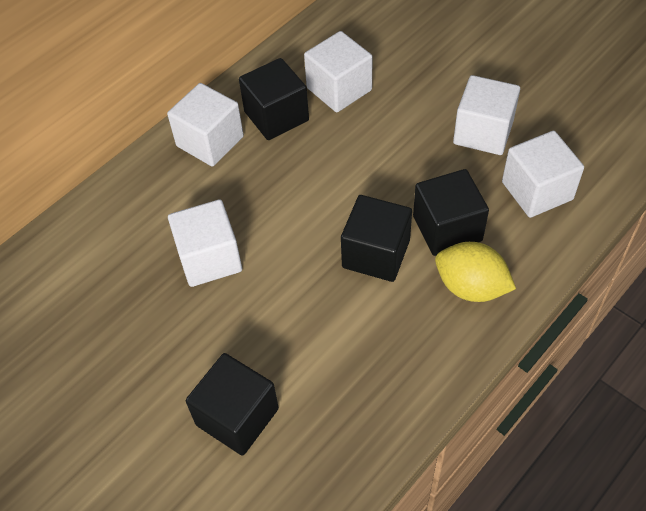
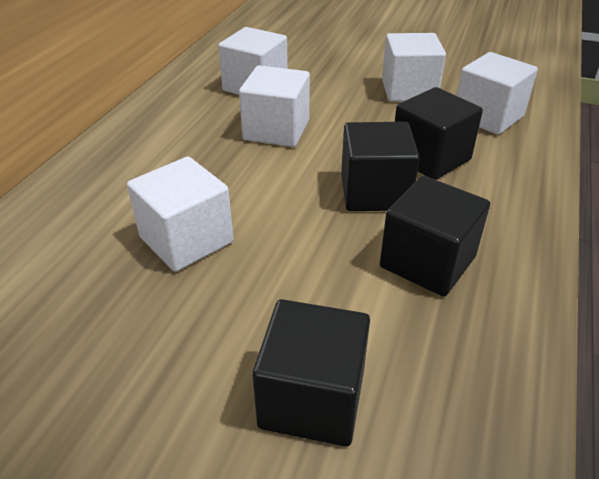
camera: 25 degrees left, 15 degrees down
(210, 141) = (139, 144): white cube -> white cube (276, 130)
(276, 116) = (202, 114): black cube -> black cube (427, 262)
(471, 287) = (490, 196): yellow lemon -> none

